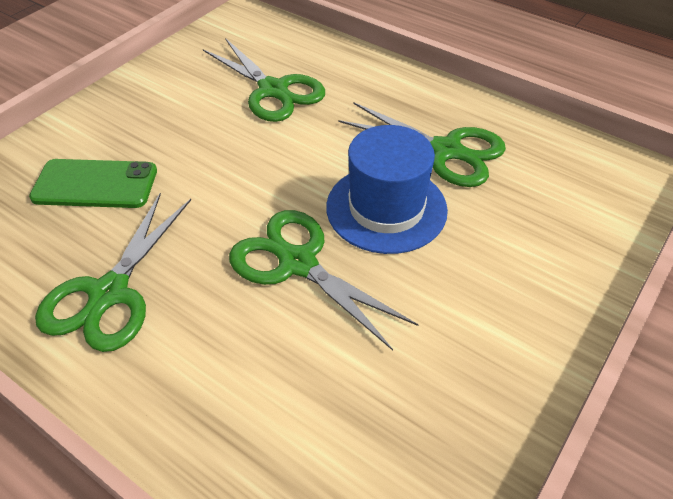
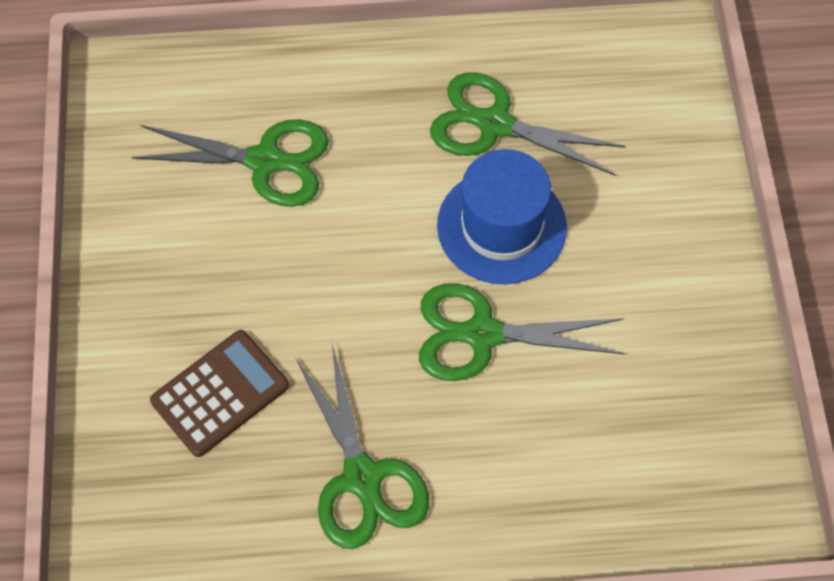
camera: 40 degrees left, 15 degrees up
(95, 184) = (220, 393): green phone -> brown calculator
(445, 150) = (495, 124): green scissors -> green scissors turned 150 degrees counterclockwise

